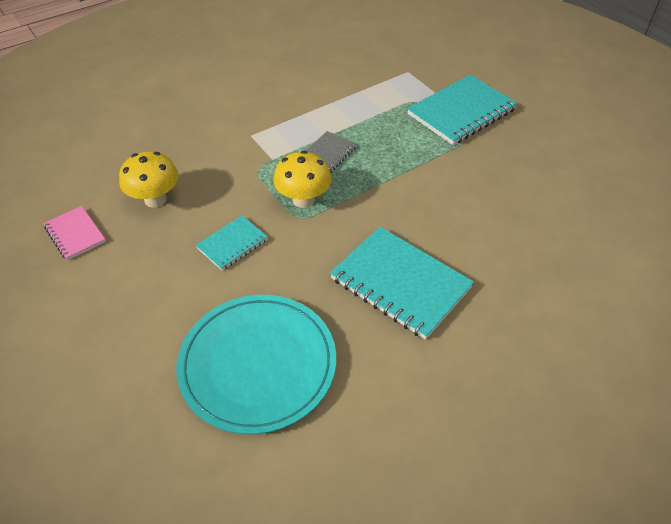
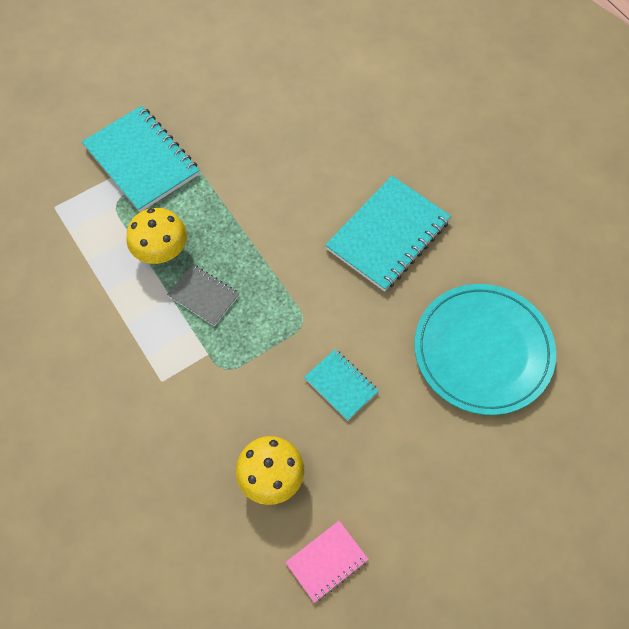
camera: 90 degrees left, 15 degrees up
(303, 200) = (277, 319): yellow mushroom -> yellow mushroom (162, 252)

